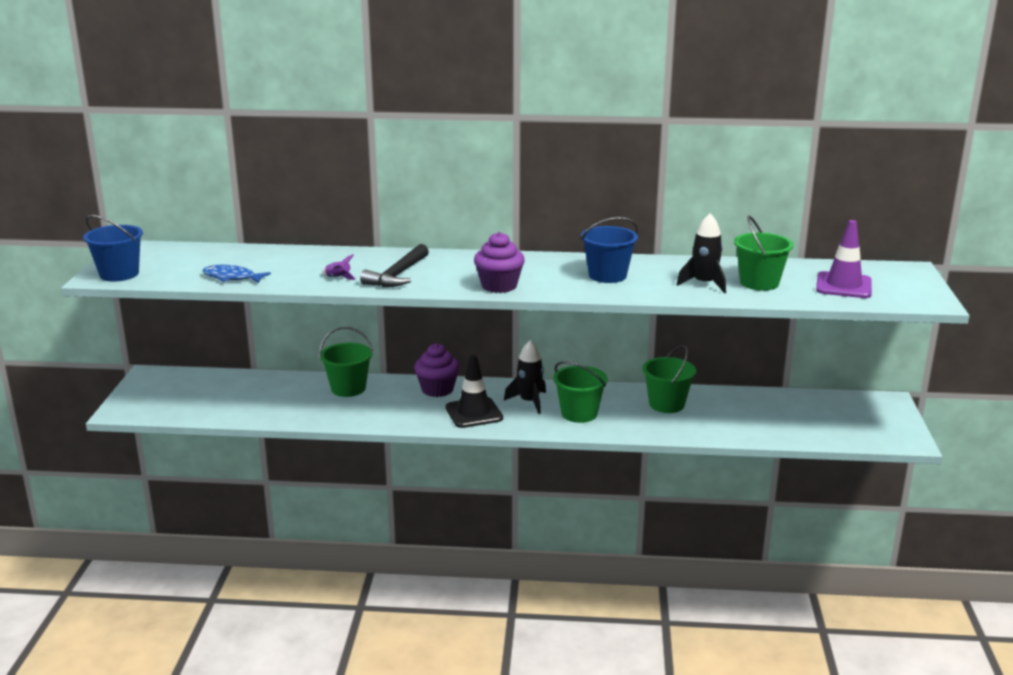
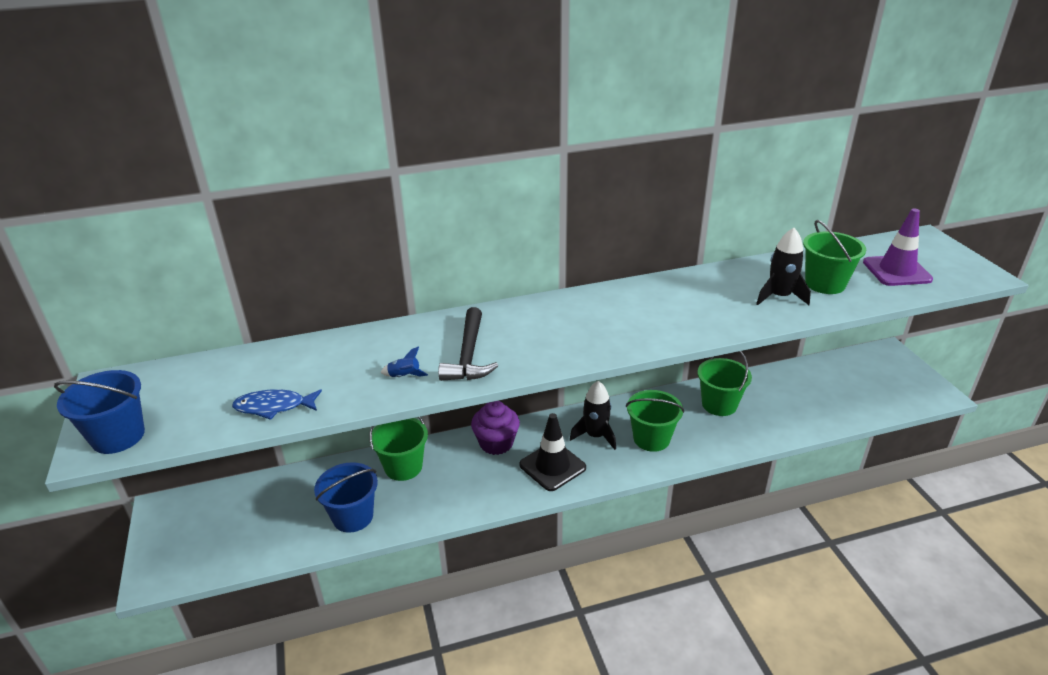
camera: 20 degrees left, 10 degrees up
(338, 278) = (404, 376): purple rocket -> blue rocket
(499, 286) = (589, 347): purple cupcake -> none
(607, 275) = (682, 305): blue bucket -> blue bucket (353, 516)

